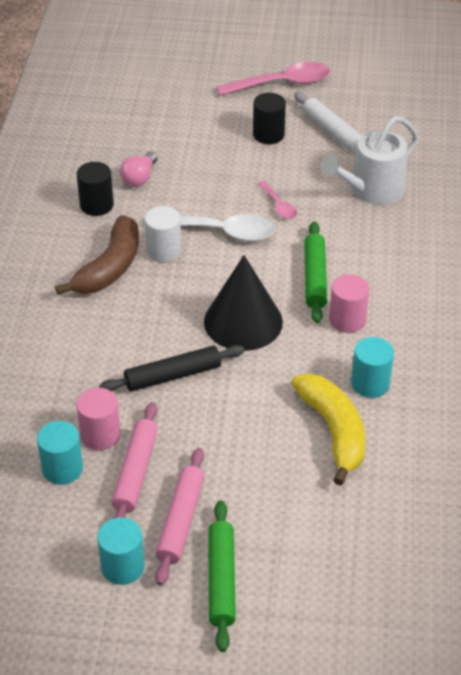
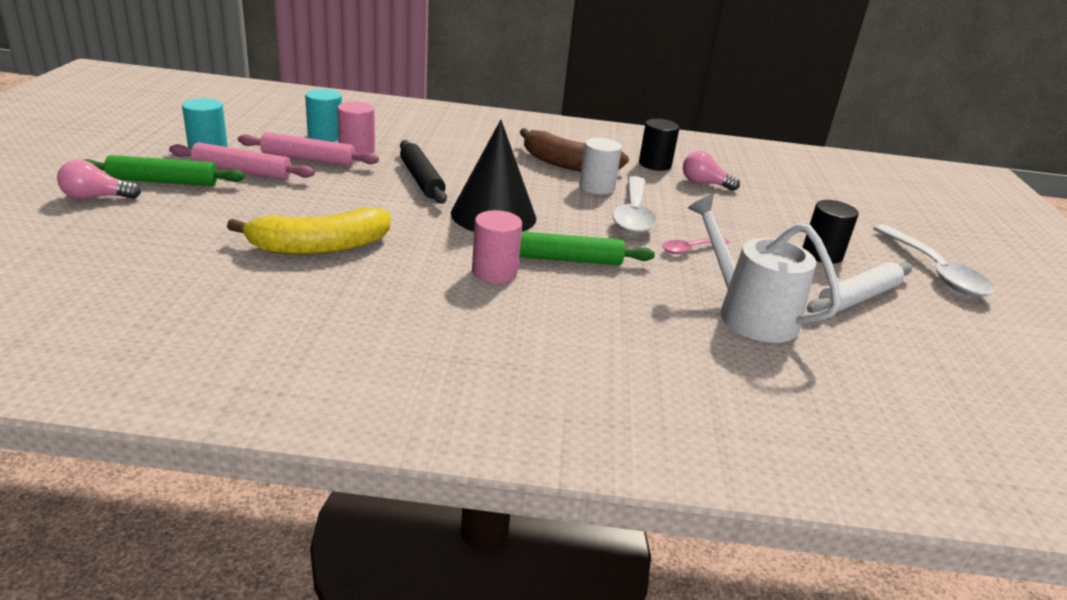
camera: 85 degrees right, 15 degrees down
(273, 622) = (96, 197): none -> pink light bulb
(282, 83) = (935, 271): pink spoon -> white spoon
(370, 383) = (386, 275): turquoise cylinder -> none

